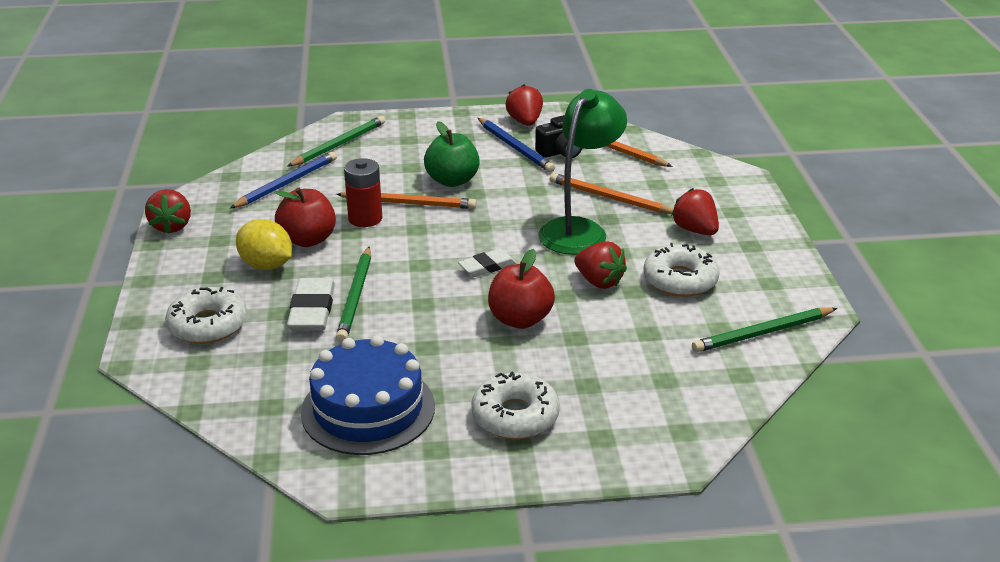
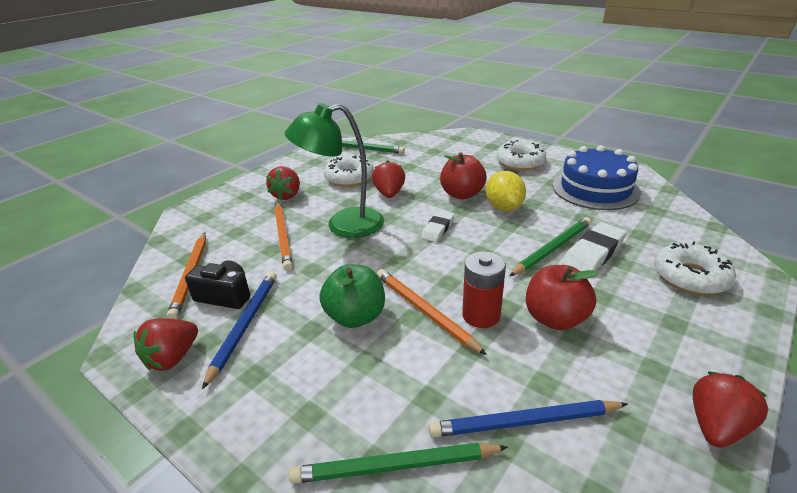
camera: 135 degrees left, 0 degrees up
(266, 265) = (613, 309): yellow lemon -> yellow lemon (503, 207)
(487, 266) = (438, 229): white eraser -> white eraser turned 75 degrees counterclockwise

